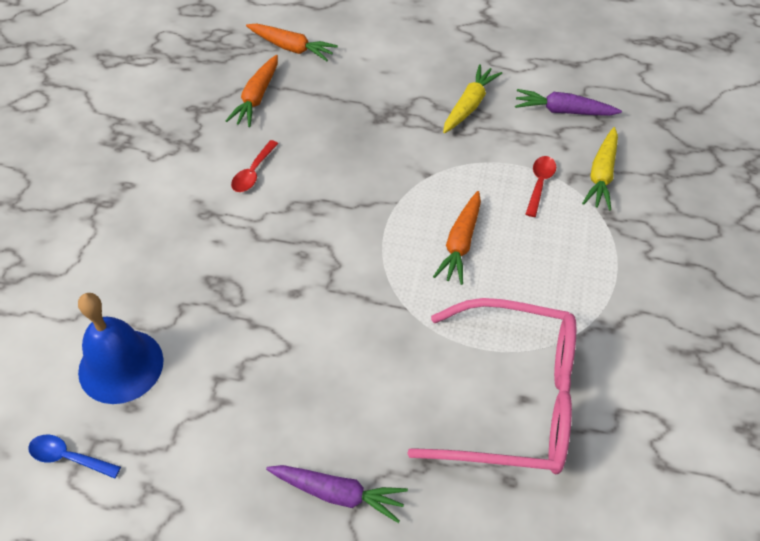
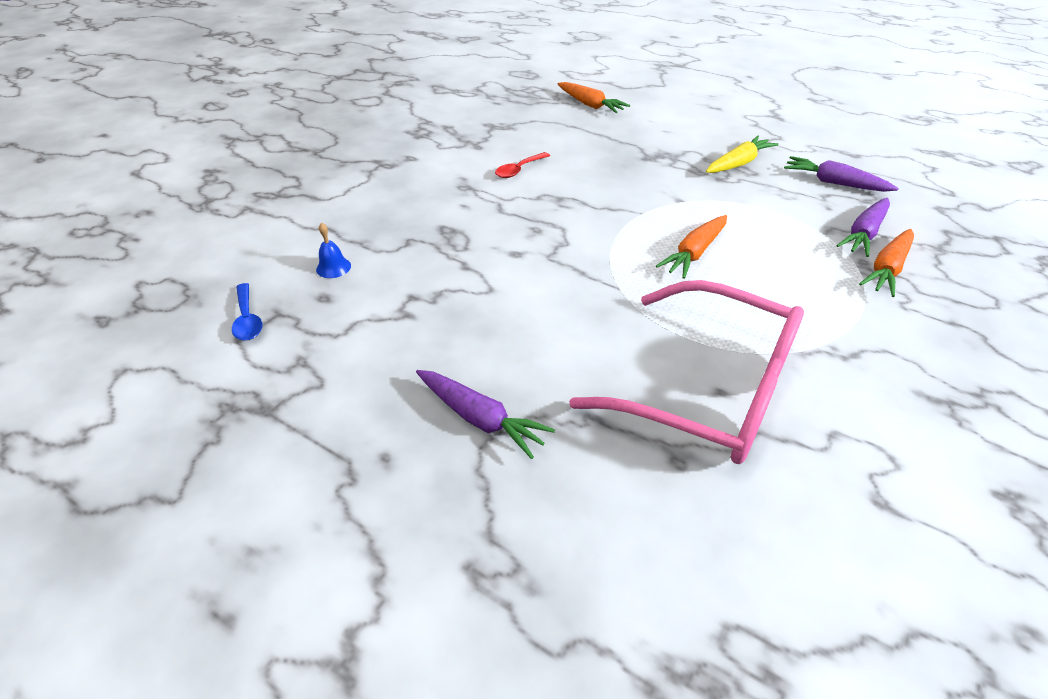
camera: 20 degrees right, 10 degrees down
(68, 457) = (248, 319): blue spoon -> blue spoon turned 150 degrees counterclockwise
(121, 366) = (333, 267): blue bell -> blue bell, size x0.42
(257, 97) = (546, 127): orange carrot -> orange carrot (887, 269)
(539, 183) = (793, 227): red spoon -> none
(601, 175) = (864, 234): yellow carrot -> purple carrot

